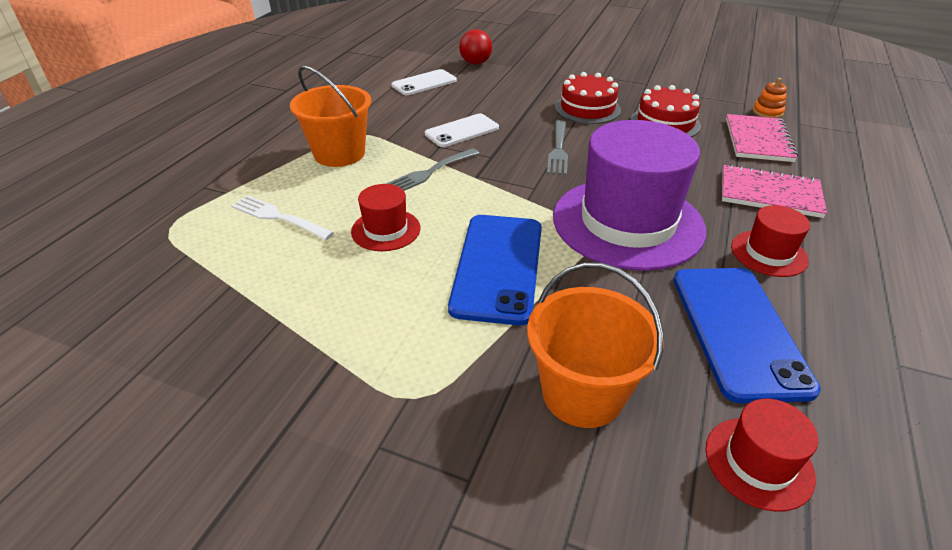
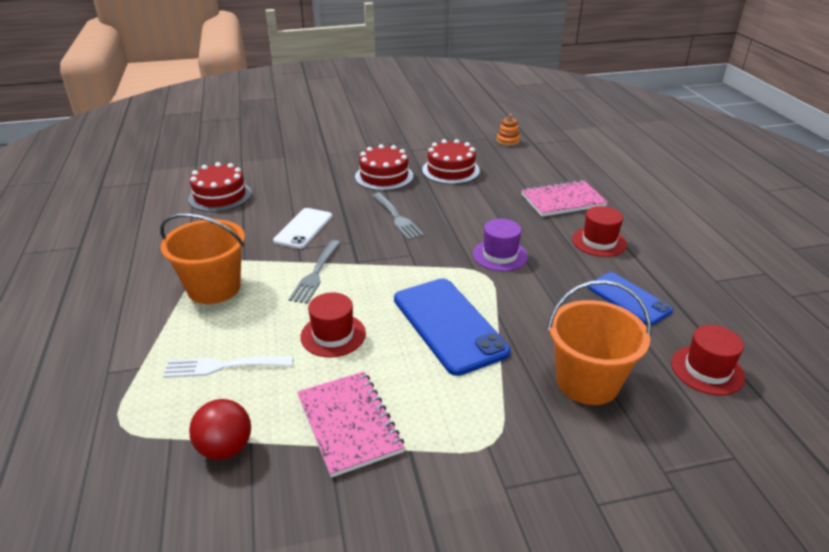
camera: 35 degrees left, 5 degrees down
(424, 83) = (220, 196): white phone -> red cake
(475, 63) = (248, 163): red ball -> red ball (225, 448)
(627, 222) = (500, 255): purple hat -> purple hat, size x0.45
(738, 330) = (629, 299): blue phone -> blue phone, size x0.62
(758, 140) = (521, 164): pink notebook -> pink notebook (349, 424)

